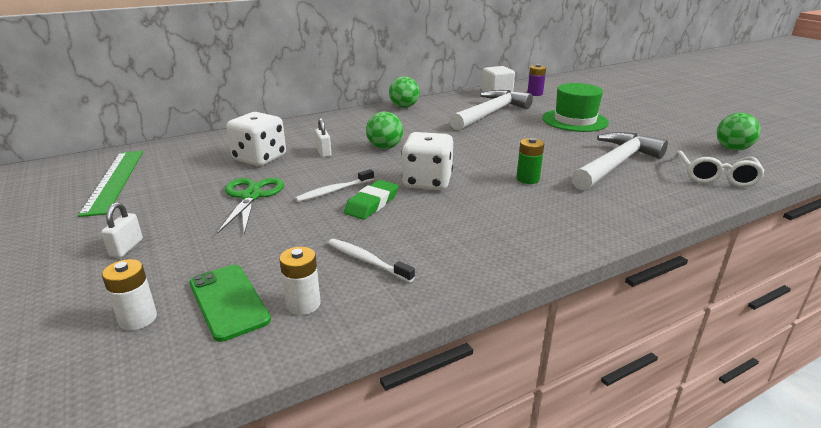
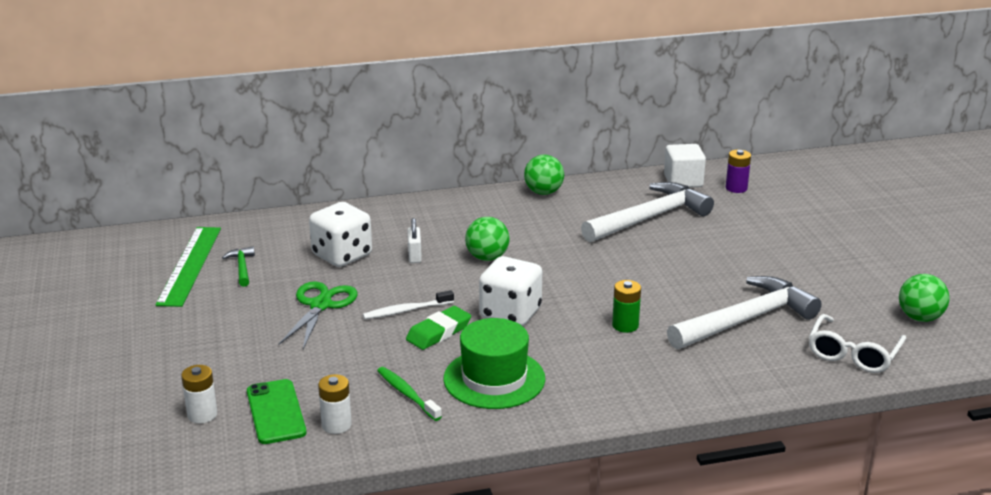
camera: 15 degrees right, 0 degrees up
(126, 248) = (197, 347): white padlock -> none
(167, 176) = (242, 267): none -> green hammer
(367, 261) = (407, 394): white toothbrush -> green toothbrush
(575, 120) = (753, 244): green hat -> green hat (494, 379)

